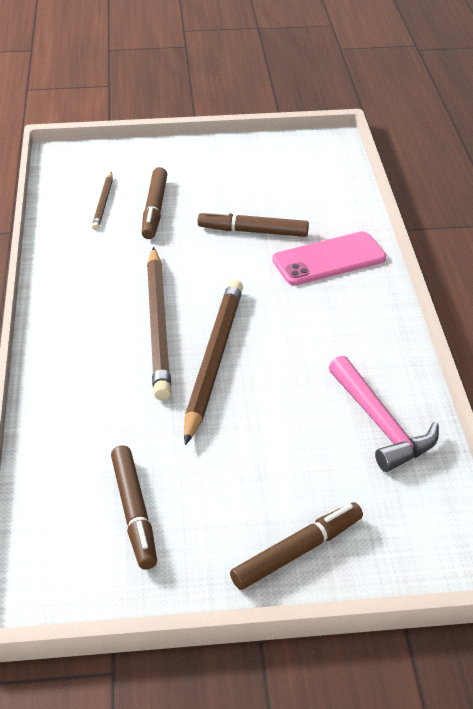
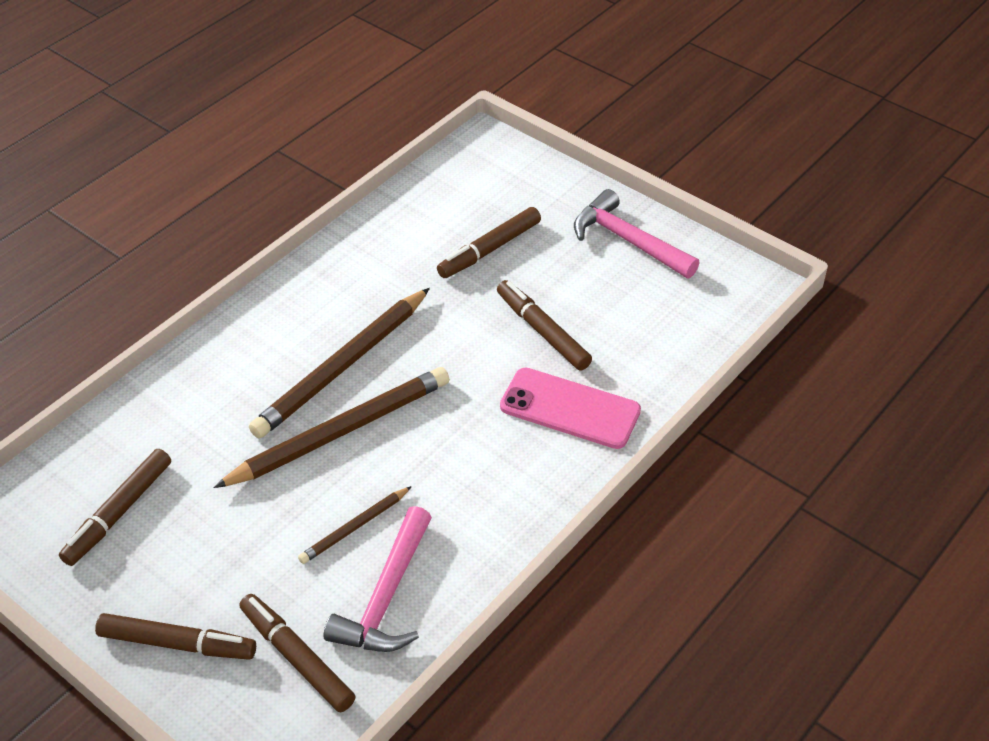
camera: 45 degrees right, 5 degrees up
(103, 203) = (455, 214): brown pencil -> brown pencil (354, 527)
(230, 160) = (628, 241): none -> pink hammer
(382, 497) = (296, 658): none -> brown marker

